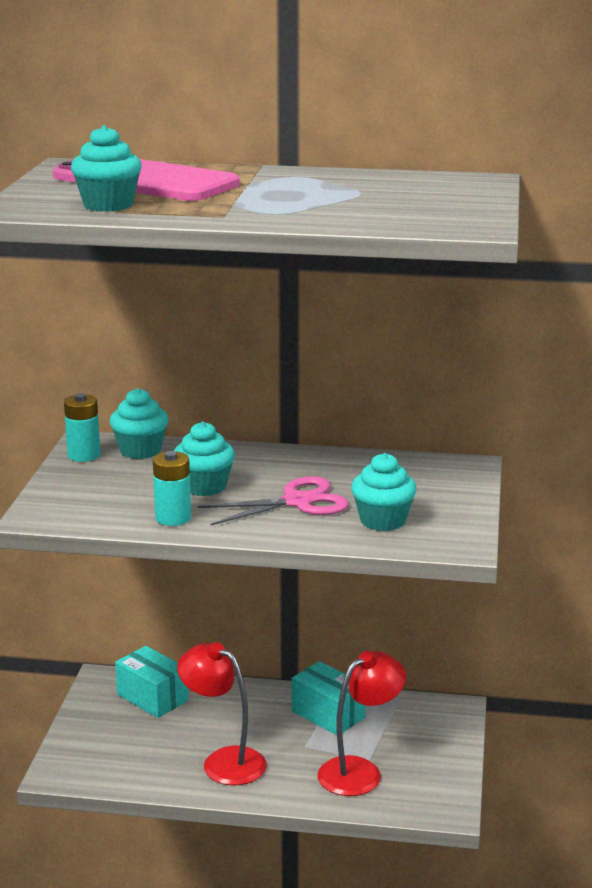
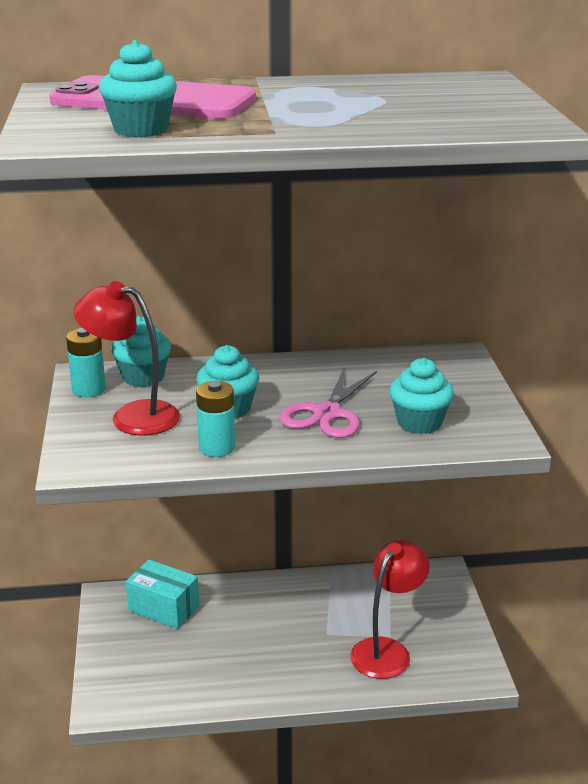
camera: 15 degrees left, 5 degrees up
(223, 761) = (258, 663): red lamp -> red lamp (132, 416)
(297, 502) = (327, 413): pink scissors -> pink scissors turned 150 degrees clockwise
(328, 714) = (333, 597): turquoise box -> none

